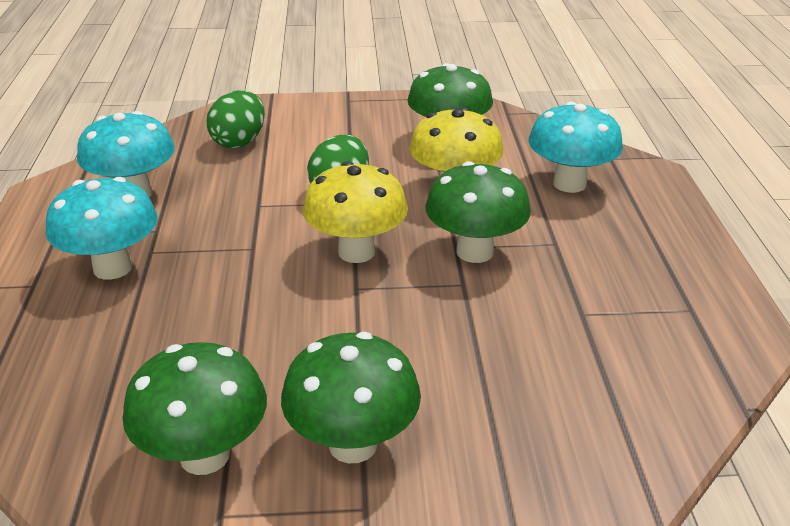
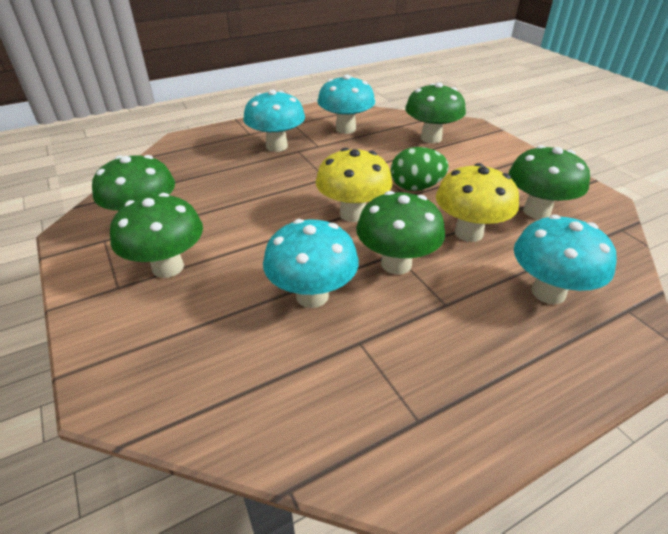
camera: 65 degrees right, 5 degrees up
(239, 142) = (431, 138): green egg -> green mushroom
(493, 326) = (312, 296): none -> turquoise mushroom

